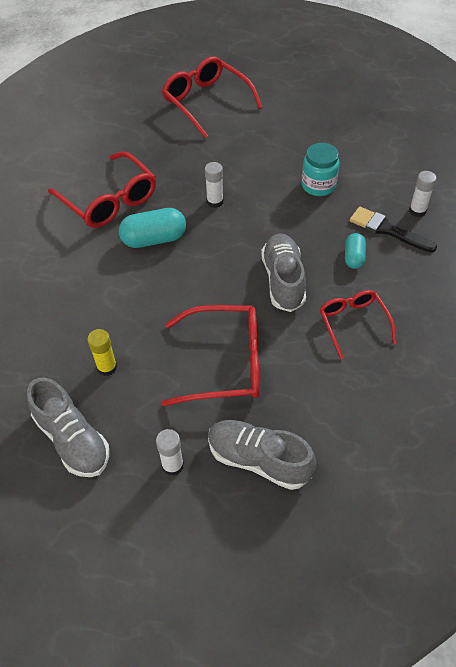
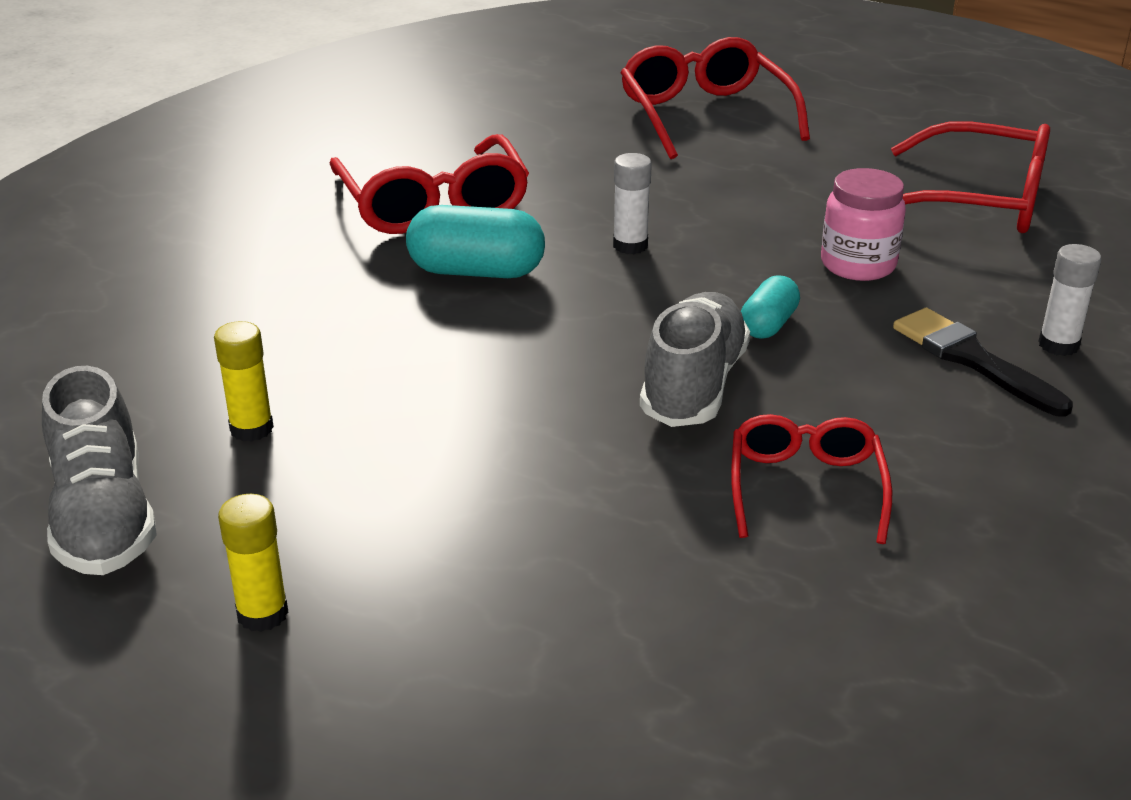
camera: 20 degrees right, 20 degrees down
(172, 465) = (262, 614): white glue stick -> yellow glue stick
(224, 363) = (485, 481): red glasses -> red glasses (978, 201)
(259, 460) = (447, 658): grey shoe -> none
(318, 185) = (858, 265): turquoise jar -> pink jar
(354, 257) = (870, 385): turquoise capsule -> turquoise capsule (768, 325)

